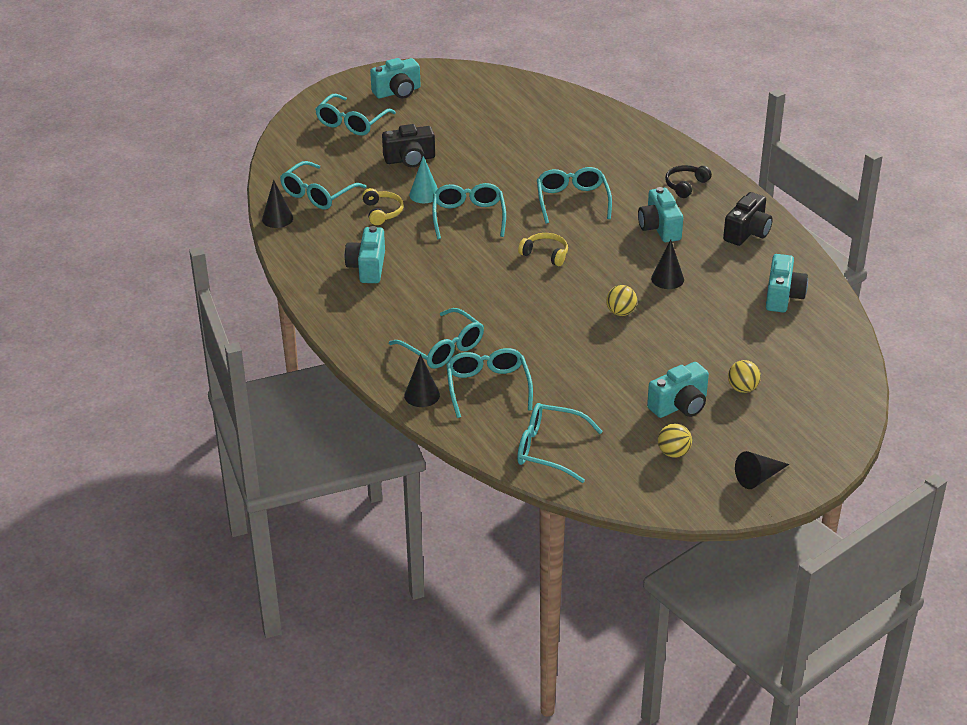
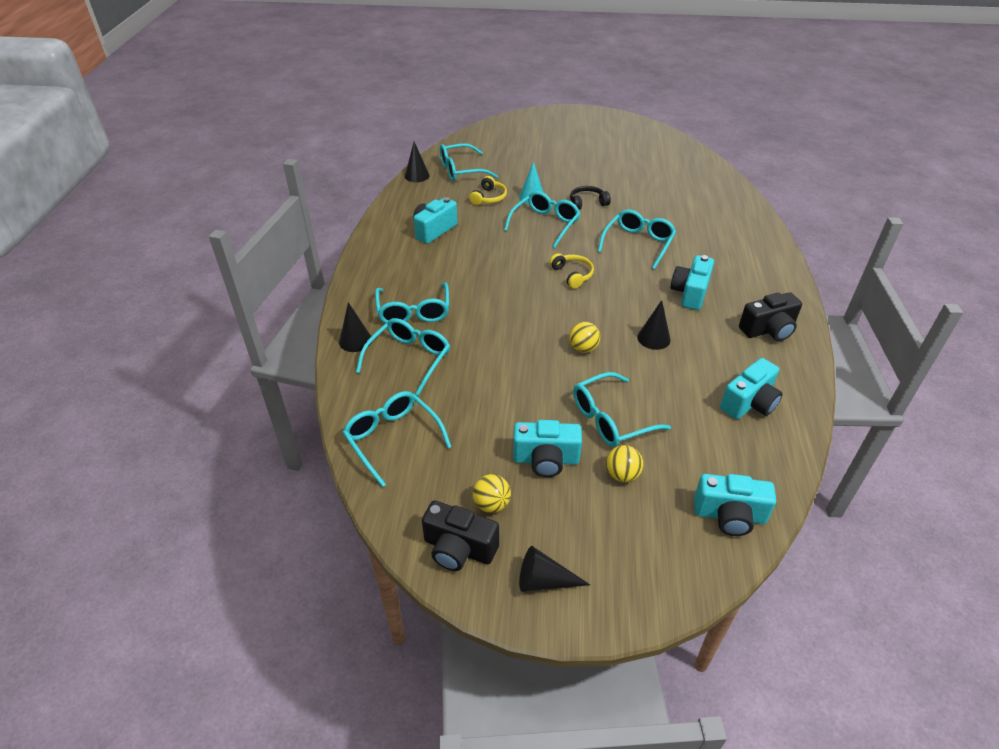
camera: 35 degrees right, 5 degrees up
(352, 122) = (538, 135): turquoise glasses -> turquoise glasses (611, 419)
(397, 92) = (591, 127): turquoise camera -> turquoise camera (729, 516)
(410, 159) = (549, 171): black camera -> black camera (459, 549)
(685, 185) = (748, 268): black headphones -> black headphones (587, 203)

